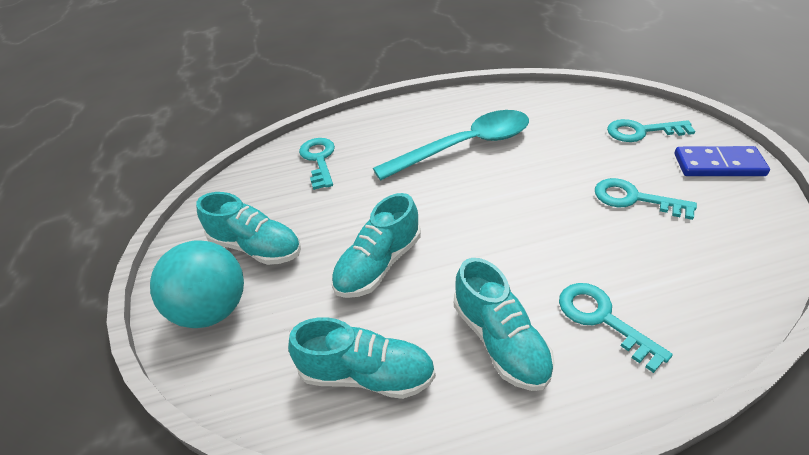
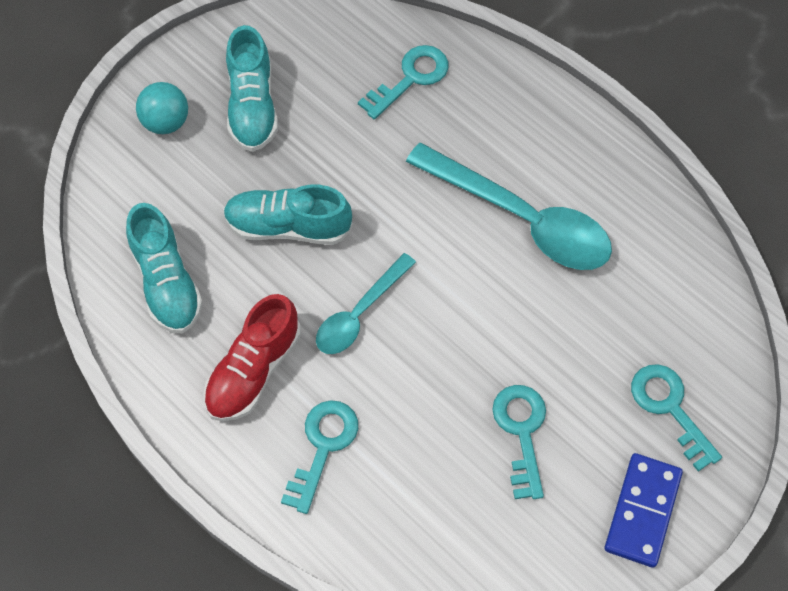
camera: 55 degrees right, 20 degrees up
(213, 309) = (166, 122): turquoise ball -> turquoise ball, size x0.62
(486, 249) = (360, 313): none -> turquoise spoon
(500, 340) = (253, 370): turquoise shoe -> red shoe
(718, 165) = (642, 511): blue domino -> blue domino turned 45 degrees clockwise

